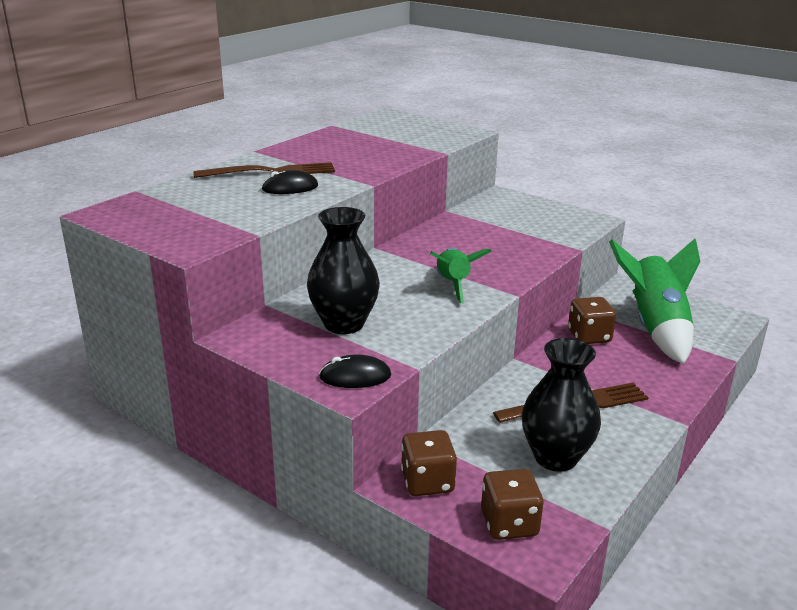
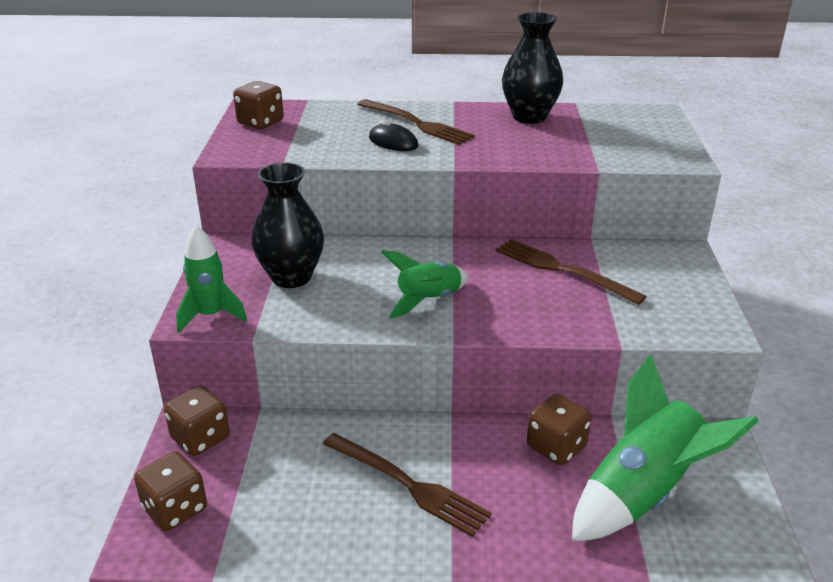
camera: 55 degrees right, 5 degrees up
(147, 219) = (260, 122): none -> brown dice
(355, 376) = (211, 316): black mouse -> green rocket
(473, 232) = (562, 270): none -> brown fork
(555, 457) = (299, 503): black vase -> black vase (529, 117)

